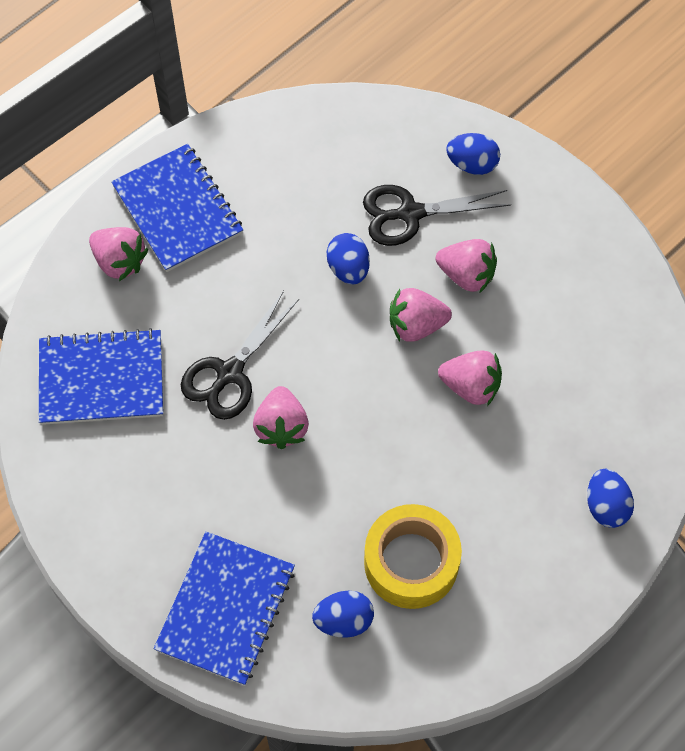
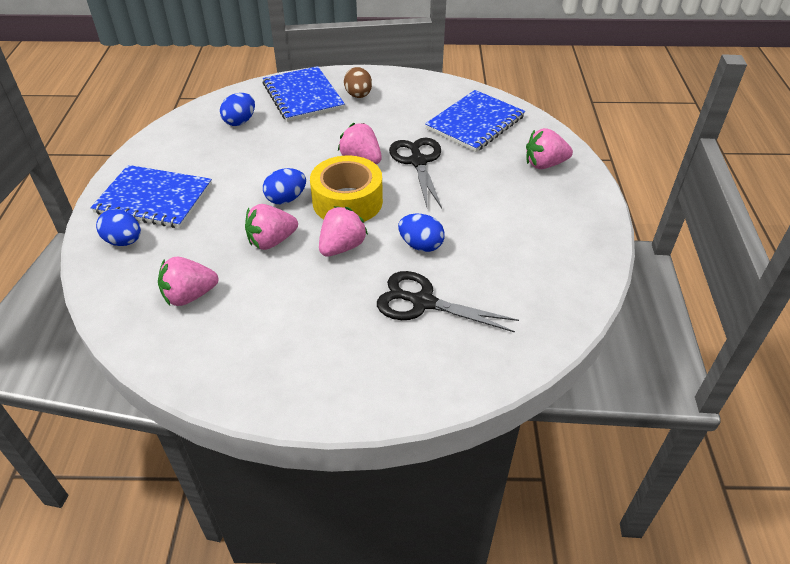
camera: 135 degrees right, 20 degrees down
(163, 548) = (358, 95): none -> brown egg
(178, 210) = (557, 204): blue notebook -> blue notebook (154, 199)
(410, 213) = (423, 302): black scissors -> black scissors turned 105 degrees counterclockwise
(411, 562) = (226, 156): yellow tape -> yellow tape (347, 201)
(466, 275) = (341, 295): pink strawberry -> pink strawberry (189, 296)
(472, 164) = (421, 368): blue egg -> blue egg (286, 199)

